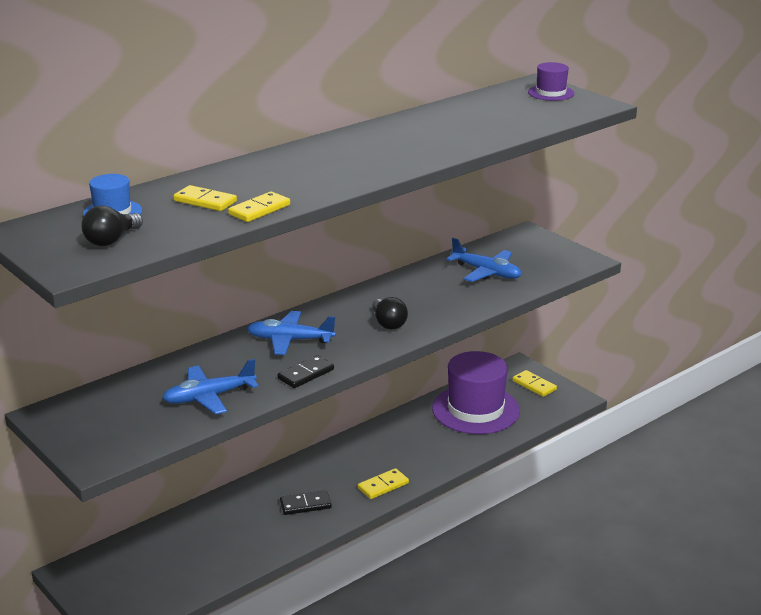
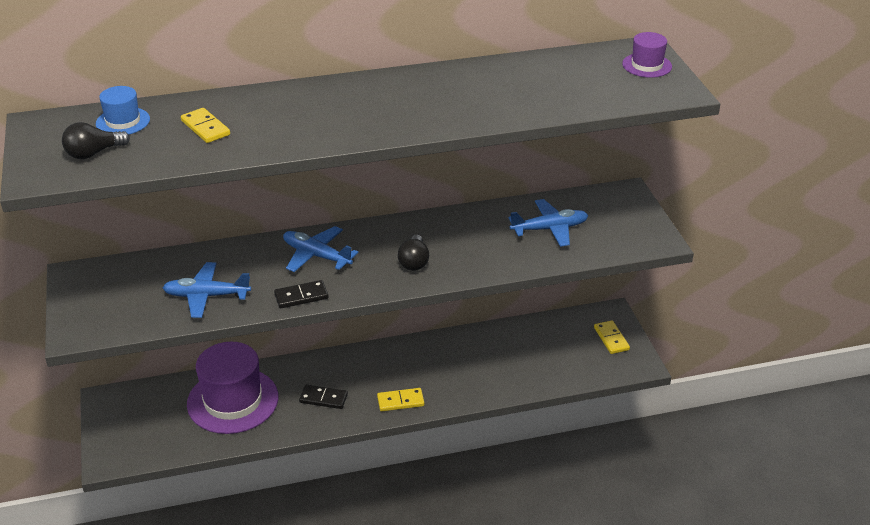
camera: 25 degrees right, 10 degrees up
(259, 210) = (239, 150): yellow domino -> none
(475, 409) = (537, 348): purple hat -> purple hat (233, 400)
(486, 272) = (550, 229): blue plane -> blue plane turned 75 degrees counterclockwise

